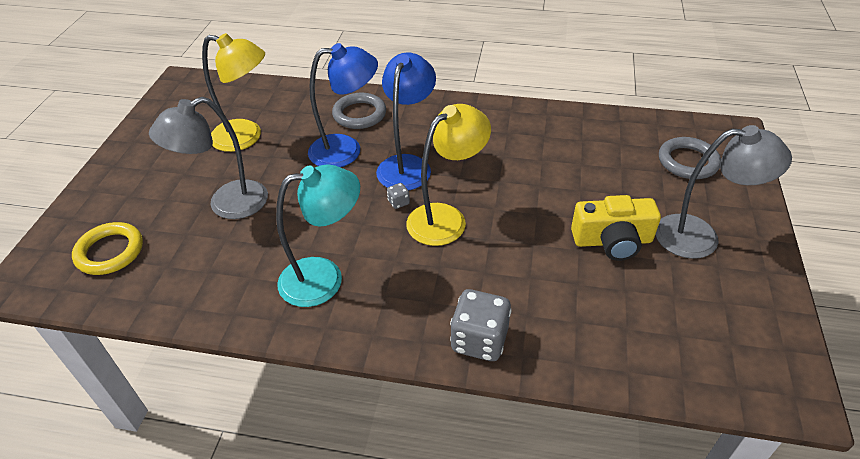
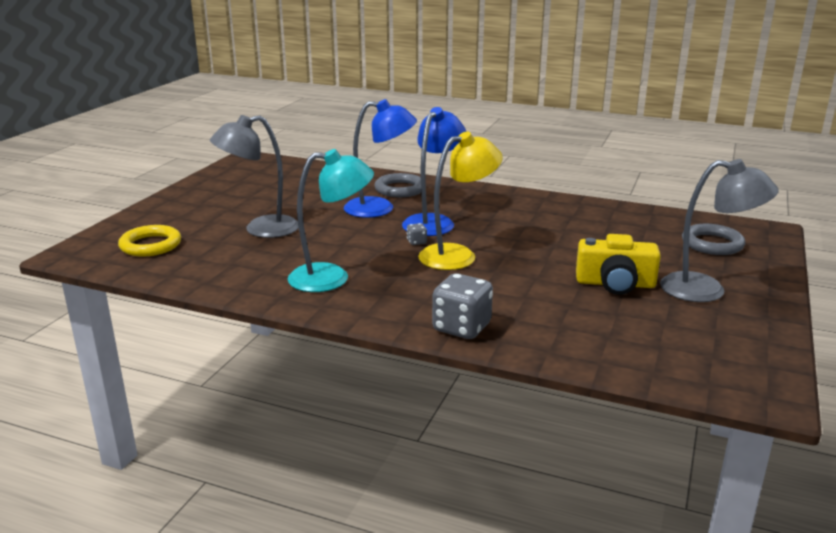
camera: 10 degrees right, 20 degrees down
(246, 137) = (292, 193): yellow lamp -> none

